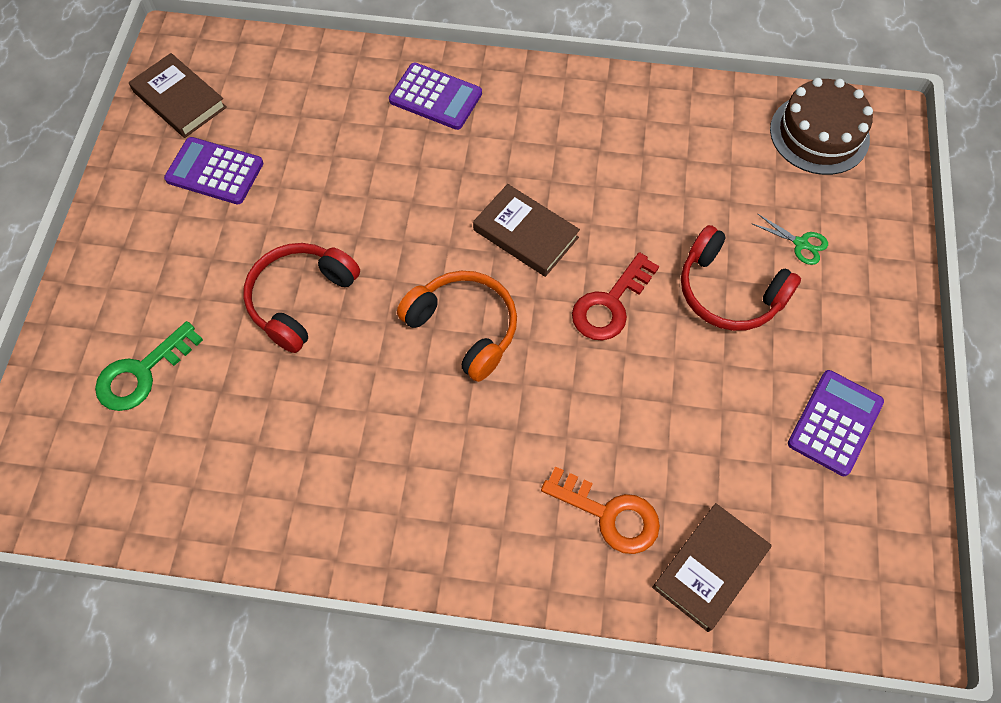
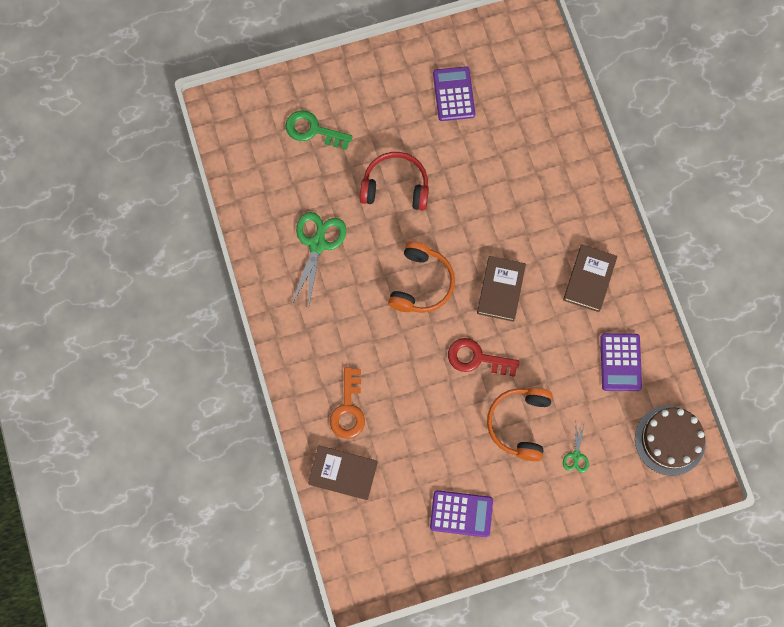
camera: 65 degrees right, 10 degrees up
(179, 100) = (493, 45): brown book -> brown book (589, 279)
(323, 445) = (317, 244): none -> green scissors
(435, 97) = (573, 191): purple calculator -> purple calculator (620, 362)
(729, 292) = (519, 424): red headphones -> orange headphones

